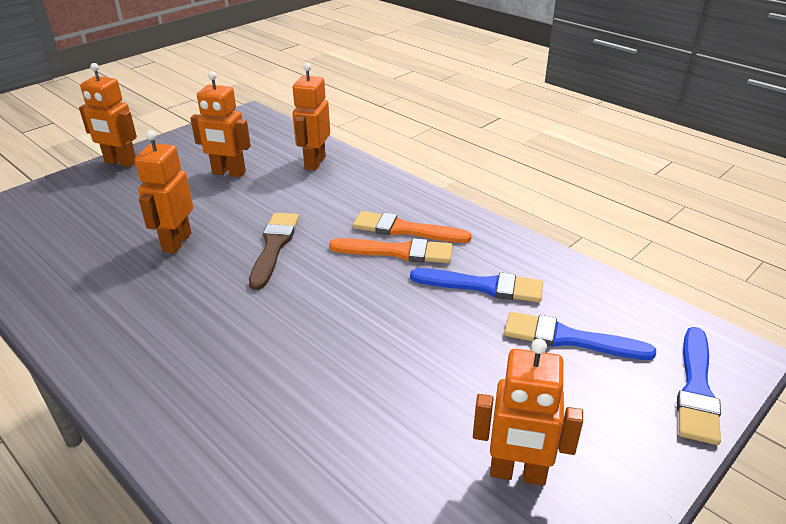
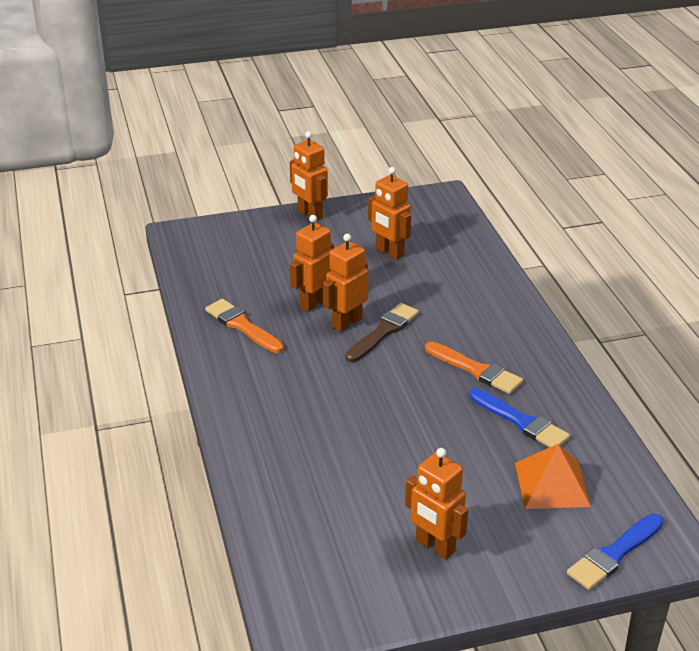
camera: 30 degrees right, 0 degrees up
(314, 162) = (468, 265): orange robot -> orange robot (346, 323)
(405, 230) = (497, 354): orange brush -> orange brush (242, 326)
(569, 338) = (552, 484): blue brush -> orange pyramid

